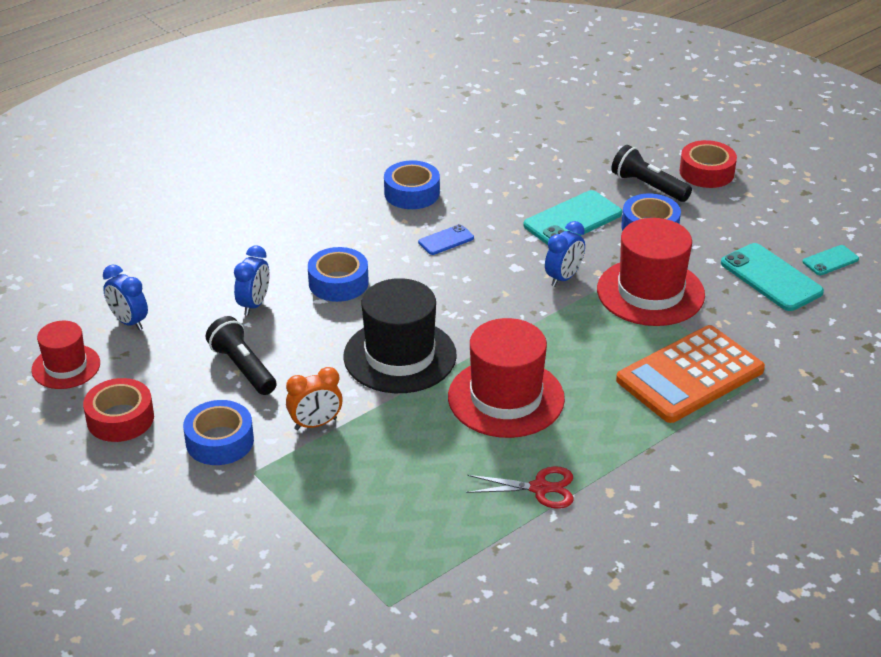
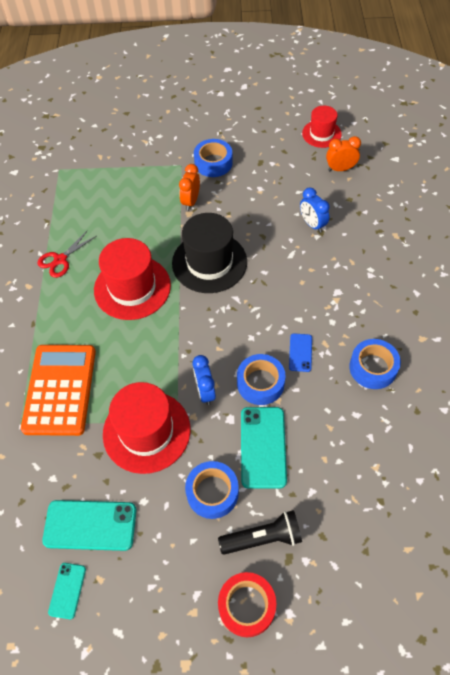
camera: 130 degrees right, 20 degrees up
(120, 418) = (263, 137): red tape -> none
(129, 322) = (340, 169): blue clock -> orange clock
(243, 368) = (260, 195): black flashlight -> none
(338, 283) = (301, 272): blue tape -> blue tape (260, 383)

